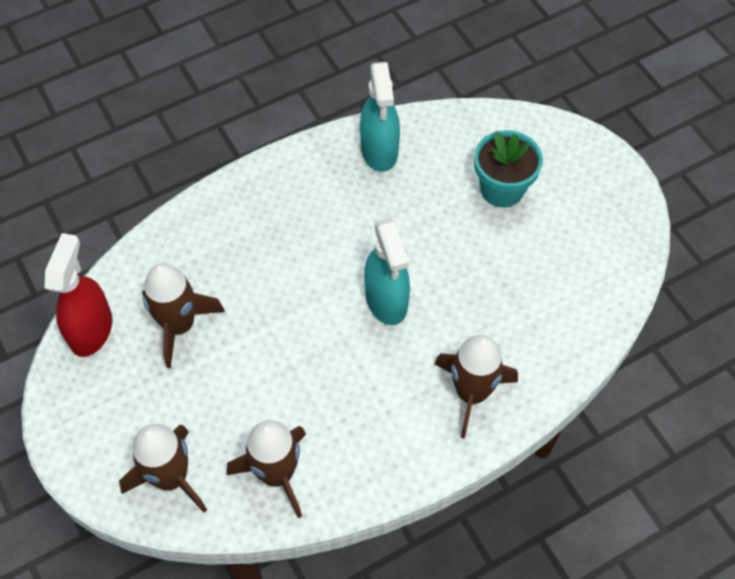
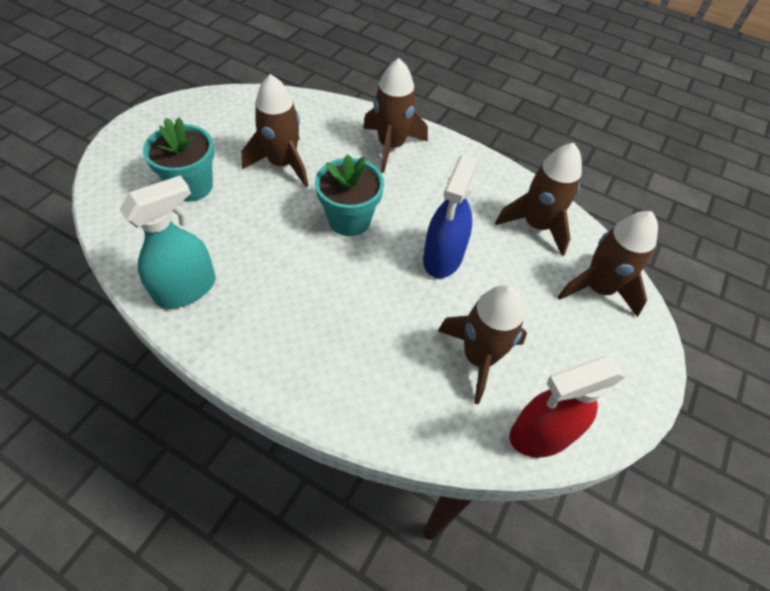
camera: 125 degrees left, 5 degrees down
(293, 357) = (442, 258): none -> blue spray bottle
(386, 300) = (349, 219): turquoise spray bottle -> turquoise flower pot
(496, 275) = (282, 164): none -> brown rocket

